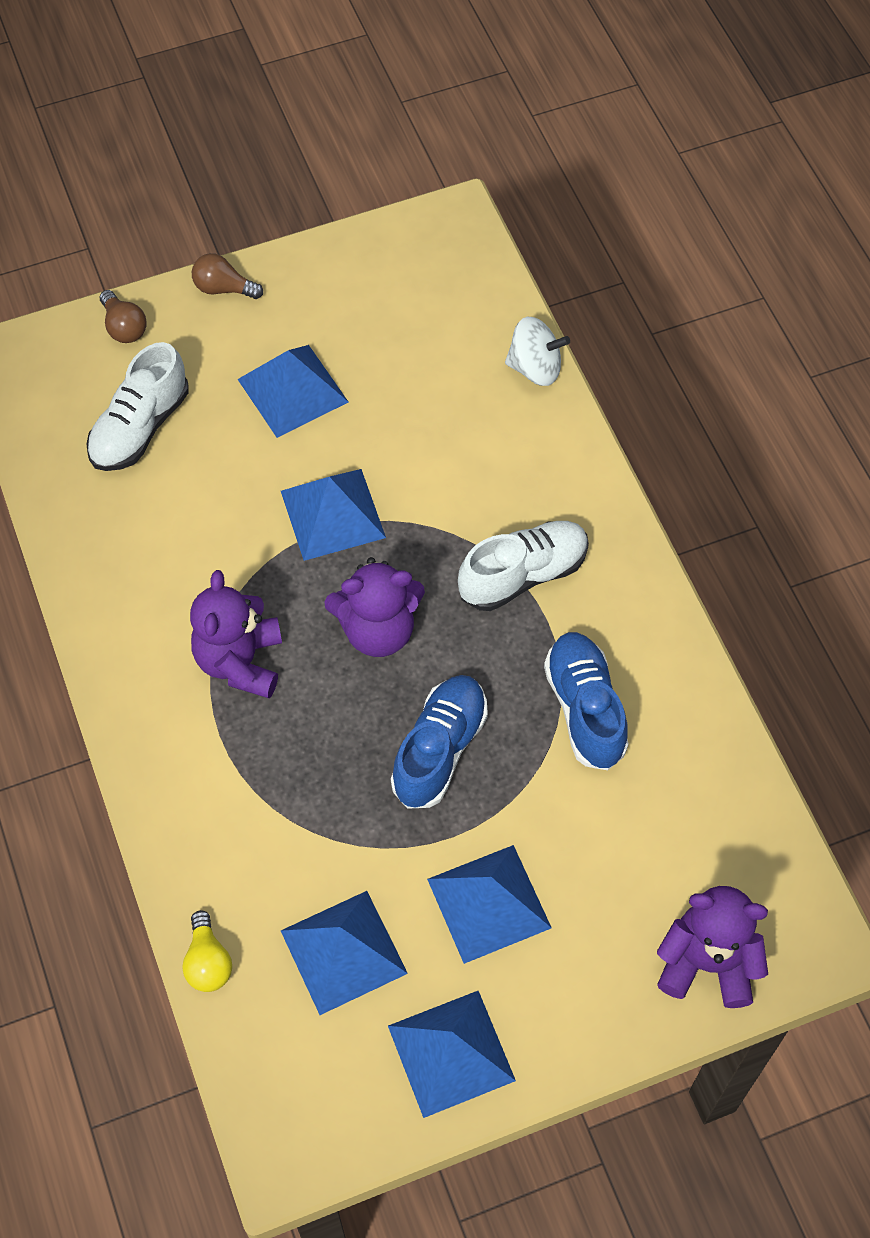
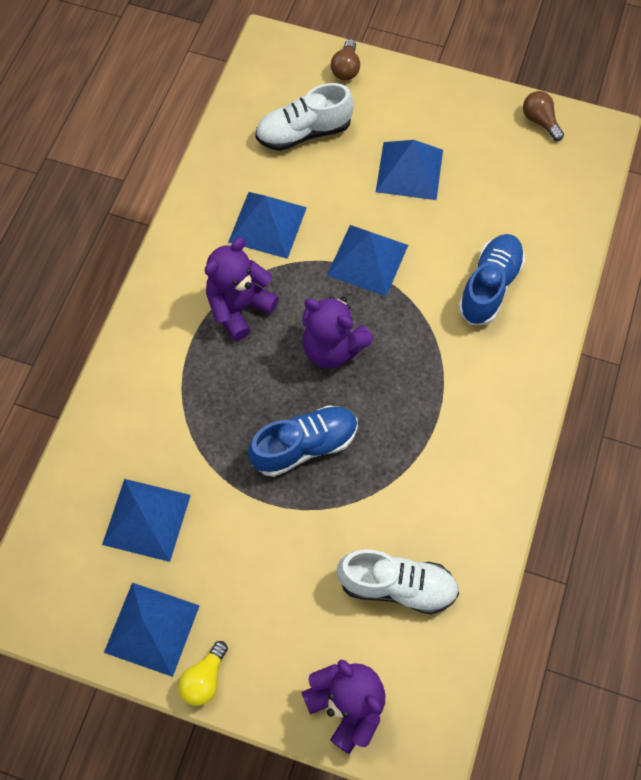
camera: 40 degrees right, 5 degrees up
(208, 962) = (71, 464): yellow light bulb -> yellow light bulb (204, 678)
(223, 288) = (422, 83): brown light bulb -> brown light bulb (540, 121)
(489, 903) = (251, 559): blue pyramid -> blue pyramid (267, 224)
(523, 575) = (448, 379): white shoe -> white shoe (397, 585)
(535, 368) = (570, 258): white spinning top -> none
(585, 709) = (412, 489): blue shoe -> blue shoe (489, 286)

